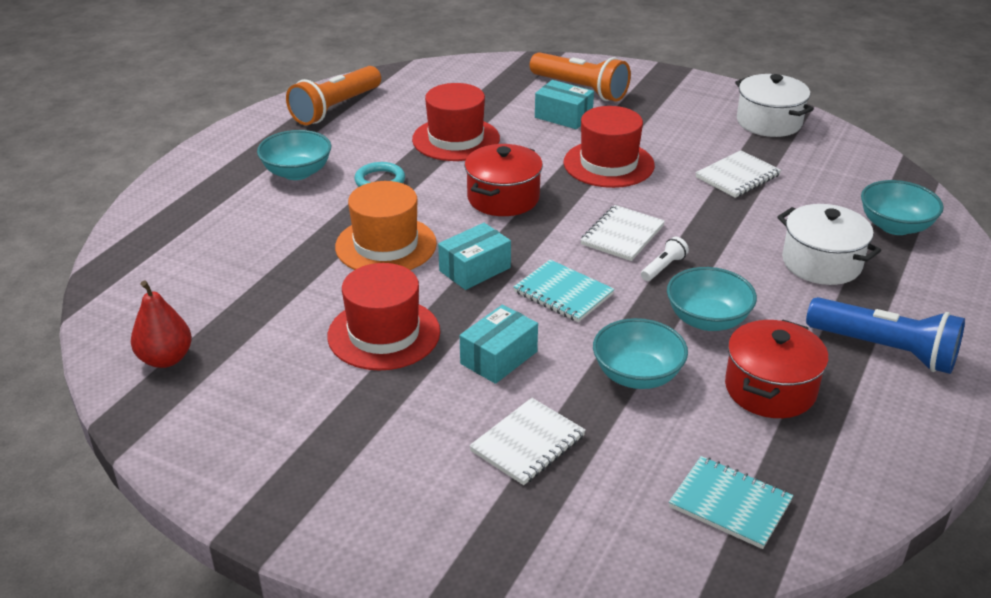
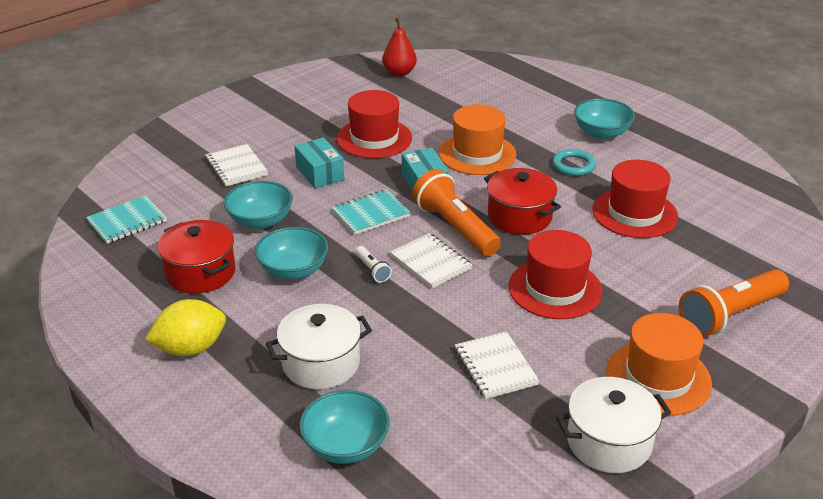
camera: 110 degrees right, 0 degrees up
(335, 108) = (713, 163): orange flashlight -> orange flashlight (455, 228)
(563, 116) = (665, 286): turquoise box -> none
(682, 110) = (658, 378): none -> orange hat
(885, 350) = (190, 348): blue flashlight -> yellow lemon

